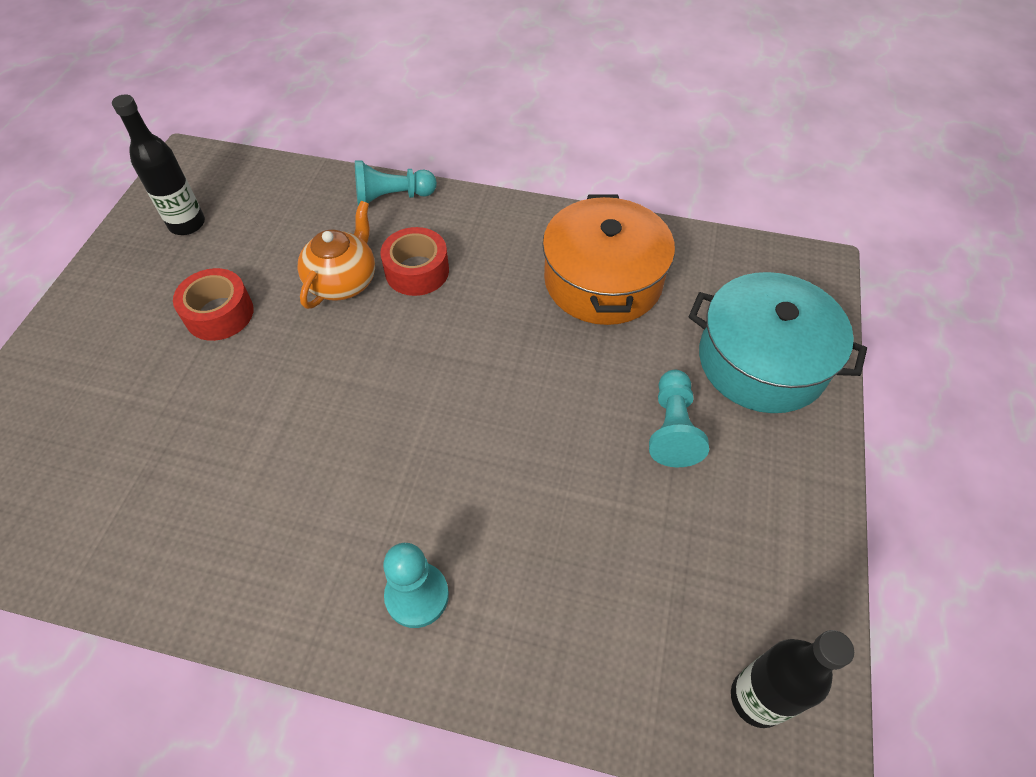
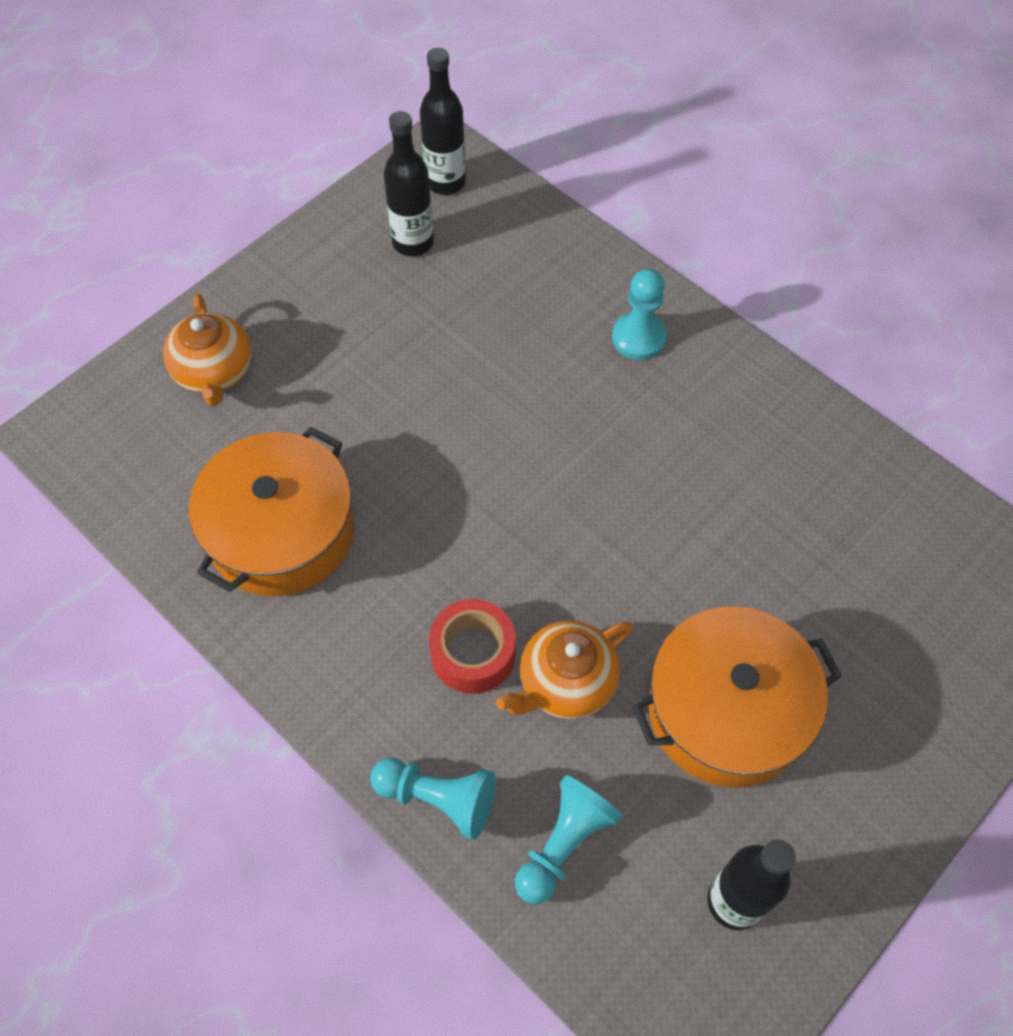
camera: 150 degrees left, 5 degrees up
(219, 314) = (727, 710): red tape -> orange pot
(672, 428) = (348, 357): turquoise pawn -> turquoise pawn (564, 844)
(720, 586) = (413, 242): none -> black bottle
(762, 361) = (214, 372): turquoise pot -> orange teapot

